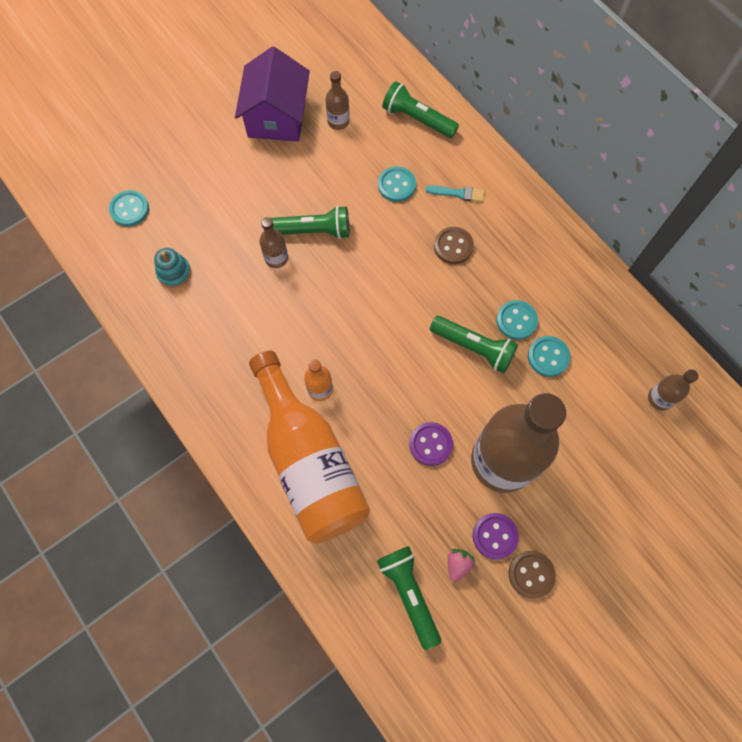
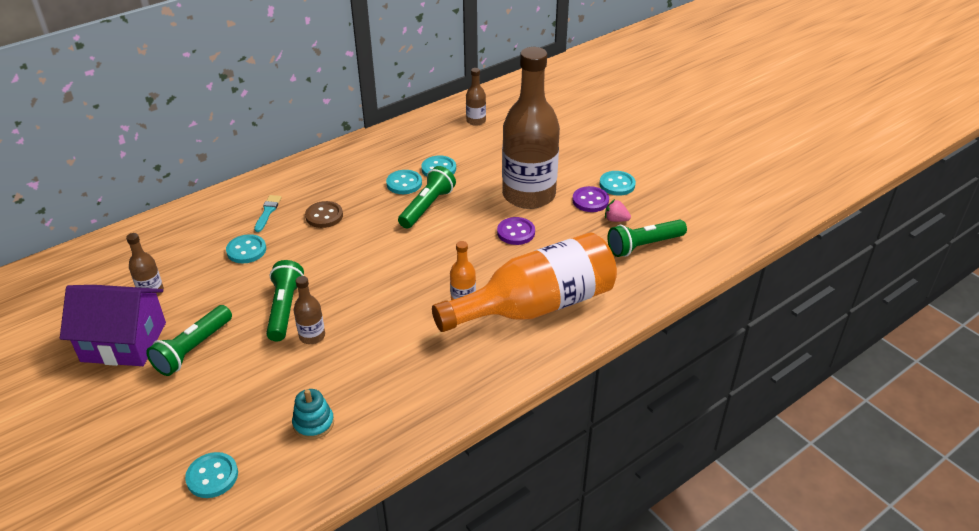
camera: 90 degrees left, 30 degrees down
(417, 119) = (171, 236): green flashlight -> green flashlight (193, 349)
(531, 574) = (617, 184): brown button -> turquoise button

